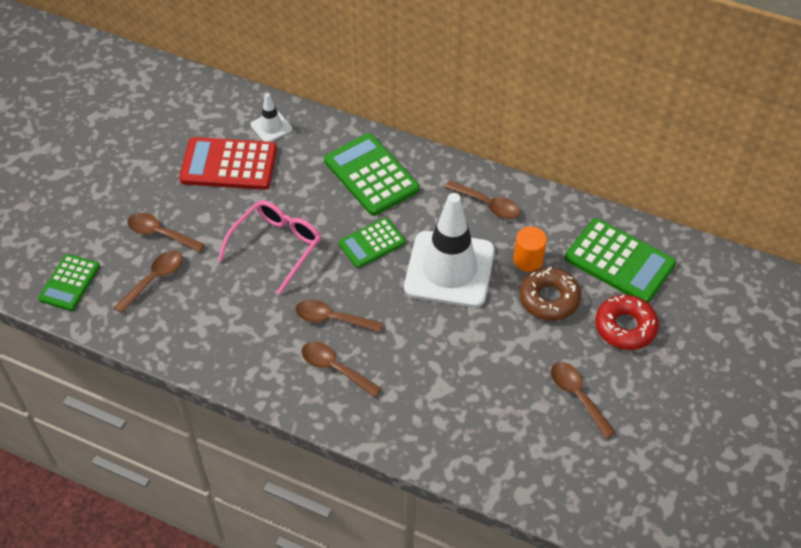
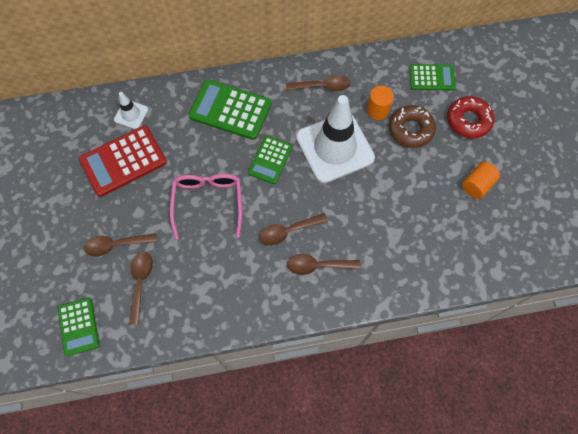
camera: 35 degrees left, 15 degrees up
(577, 396) = (477, 185): brown spoon -> orange cylinder
(619, 261) = (431, 78): green calculator -> green calculator, size x0.62

